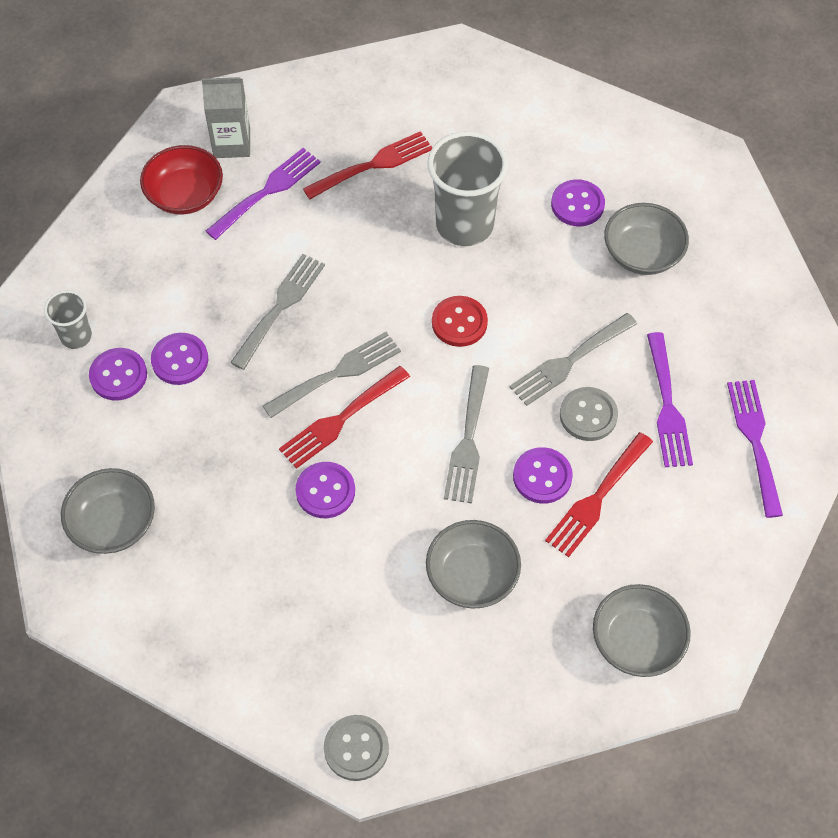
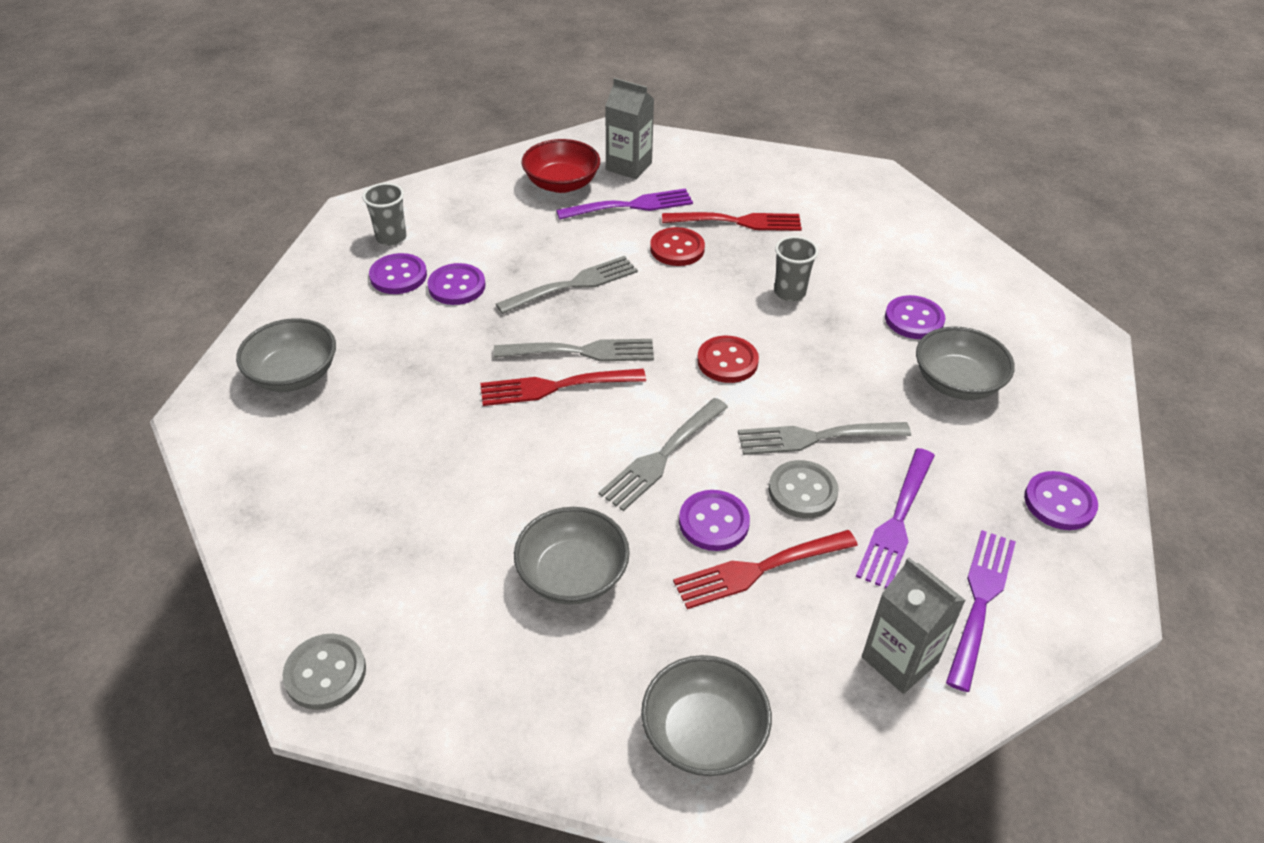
camera: 30 degrees right, 15 degrees down
(325, 491) = (493, 435): purple button -> purple button (1059, 502)
(341, 222) = (677, 249): none -> red button
(464, 225) = (789, 292): grey cup -> grey cup, size x0.52
(727, 516) = (899, 660): none -> grey carton

